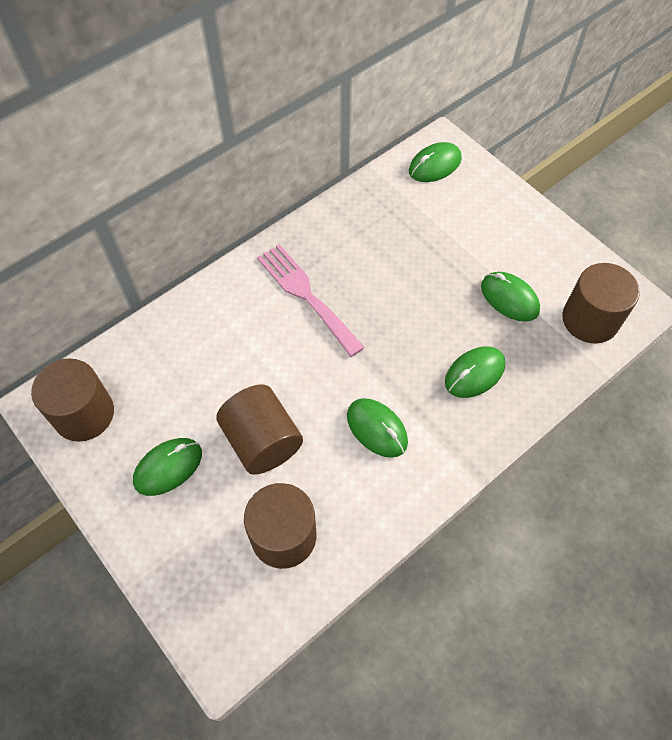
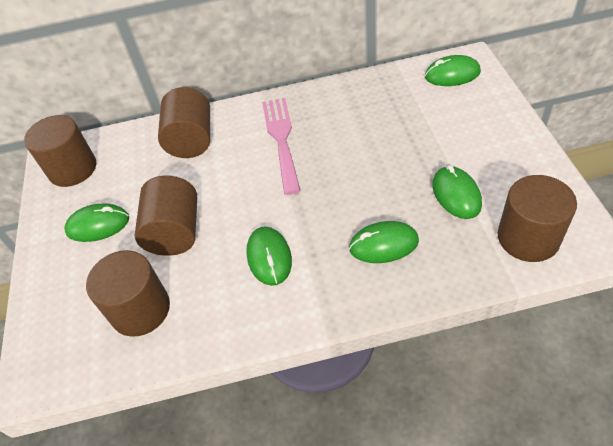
camera: 35 degrees right, 10 degrees down
(205, 330) = (191, 140): none -> brown cylinder

